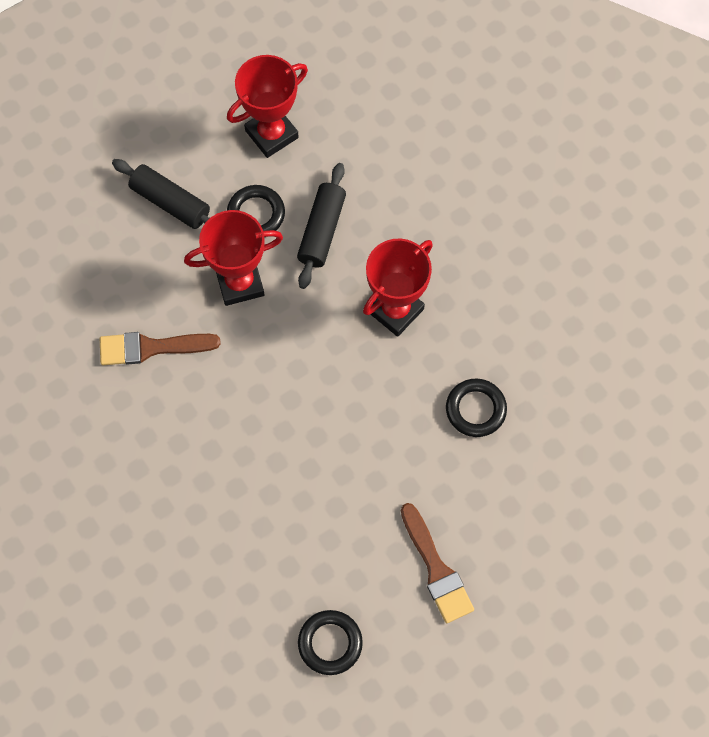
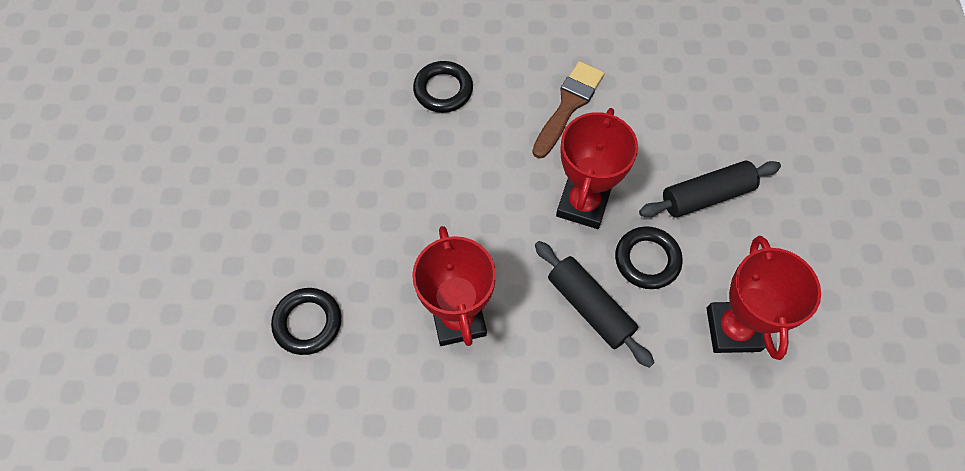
camera: 125 degrees right, 5 degrees down
(330, 643) = (227, 88): black ring -> black ring (443, 90)
(436, 568) = (209, 195): brown brush -> none

